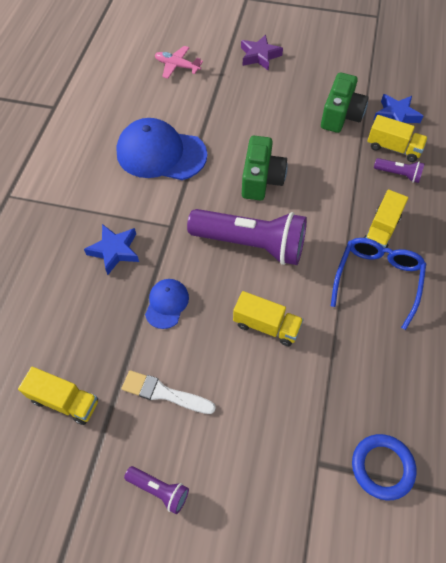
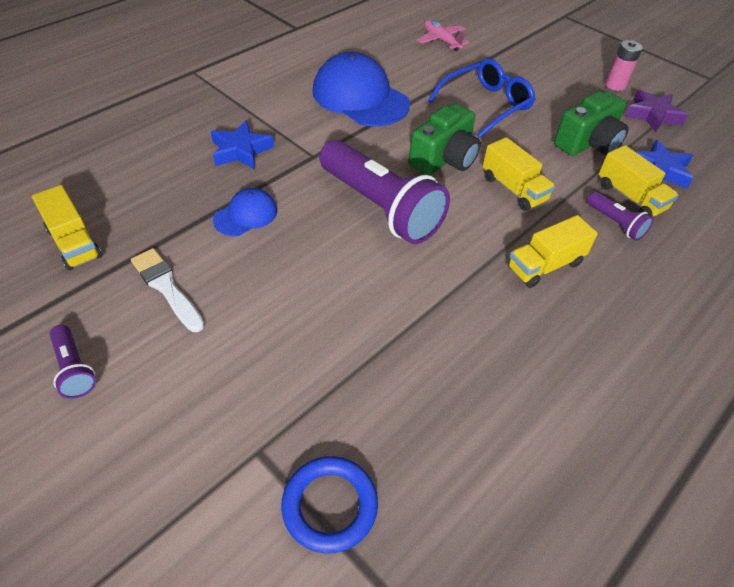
camera: 30 degrees right, 10 degrees down
(259, 56) = (537, 62): purple star -> purple star (652, 115)
(266, 326) = (328, 285): yellow truck -> yellow truck (513, 189)
(324, 52) = (615, 85): none -> pink battery
(377, 280) = (498, 309): blue glasses -> blue glasses (486, 105)

